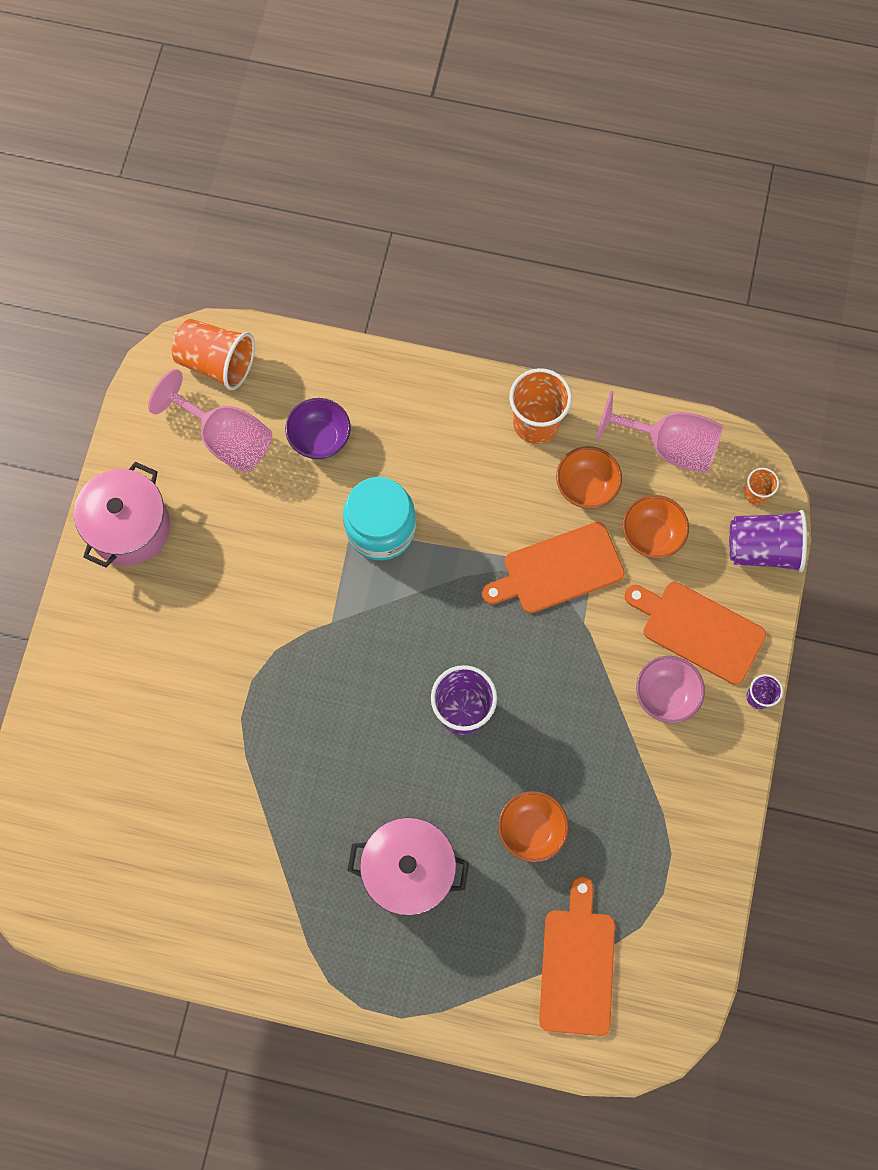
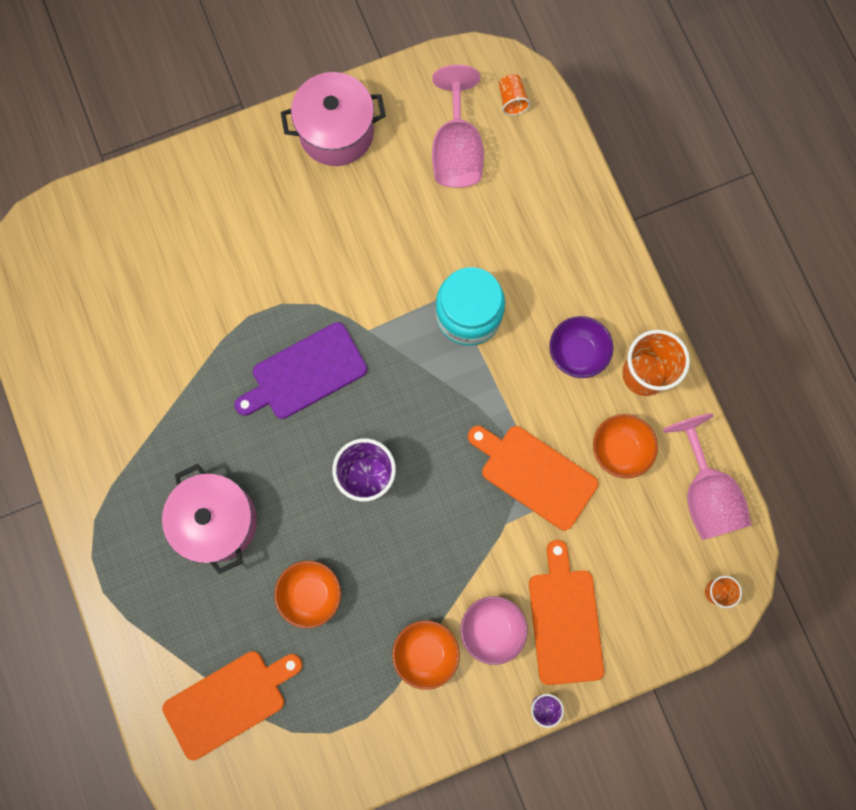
camera: 55 degrees right, 5 degrees up
(217, 362) = (512, 100): orange cup -> orange cup, size x0.51
(320, 439) = (507, 219): purple bowl -> purple bowl (577, 353)
(330, 703) = (304, 373): none -> purple cutting board
(651, 535) = (617, 529): orange bowl -> orange bowl (426, 653)
(763, 548) = (673, 629): purple cup -> none

